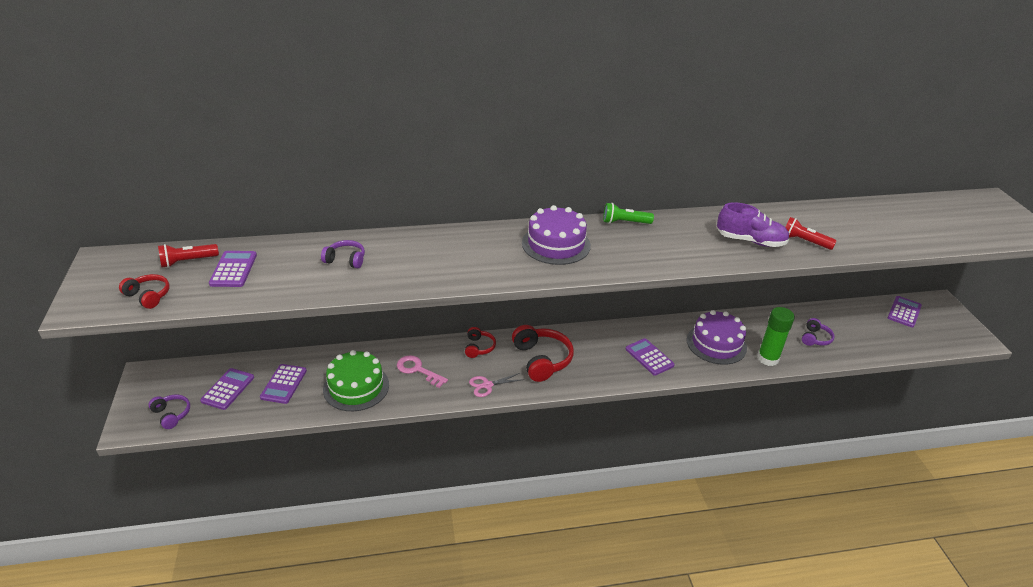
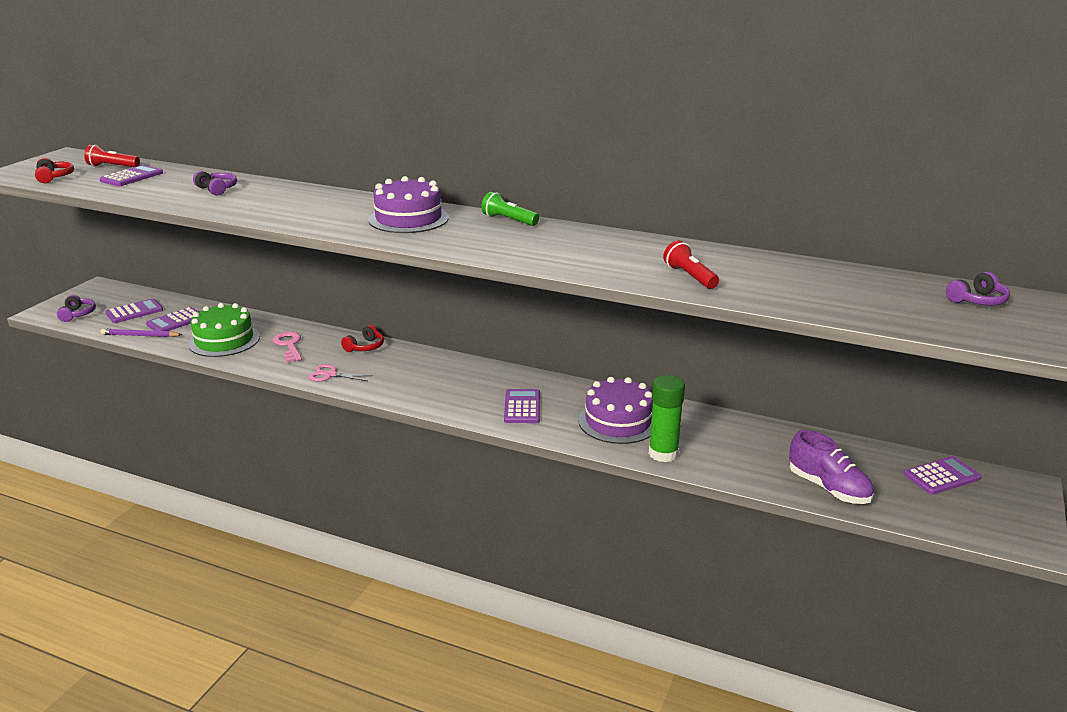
camera: 35 degrees right, 10 degrees down
(271, 413) = (140, 336): none -> purple pencil
(541, 360) = (408, 373): red headphones -> none
(750, 241) = (622, 261): purple shoe -> purple shoe (828, 488)
(815, 338) = (758, 457): purple headphones -> purple headphones (977, 300)

